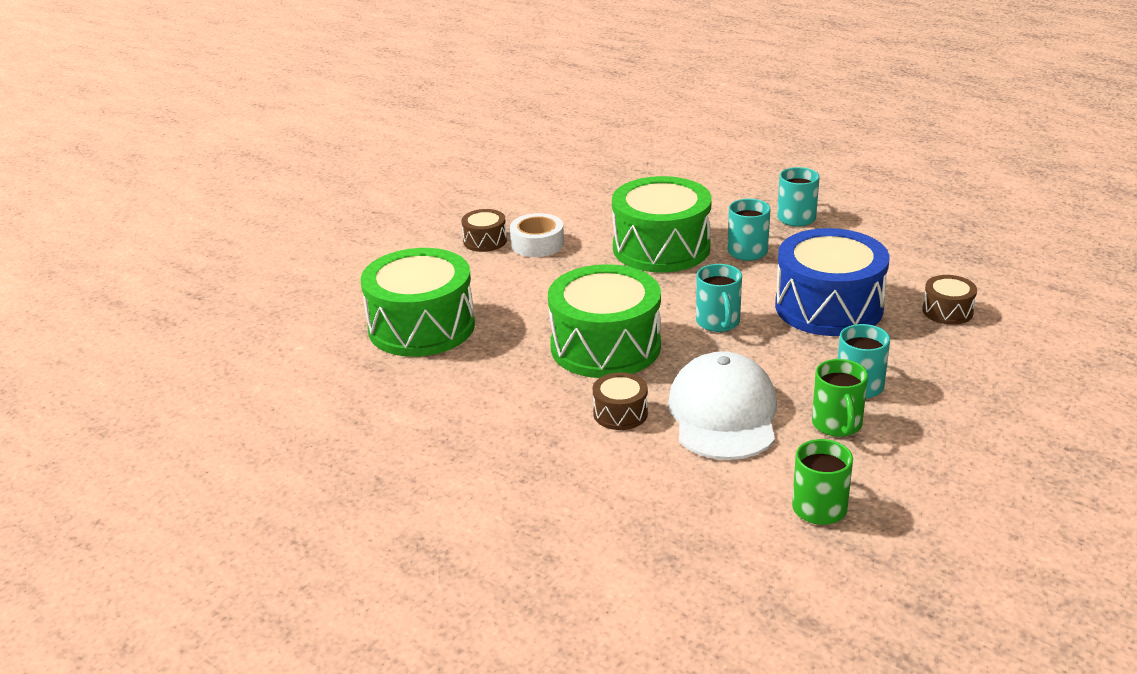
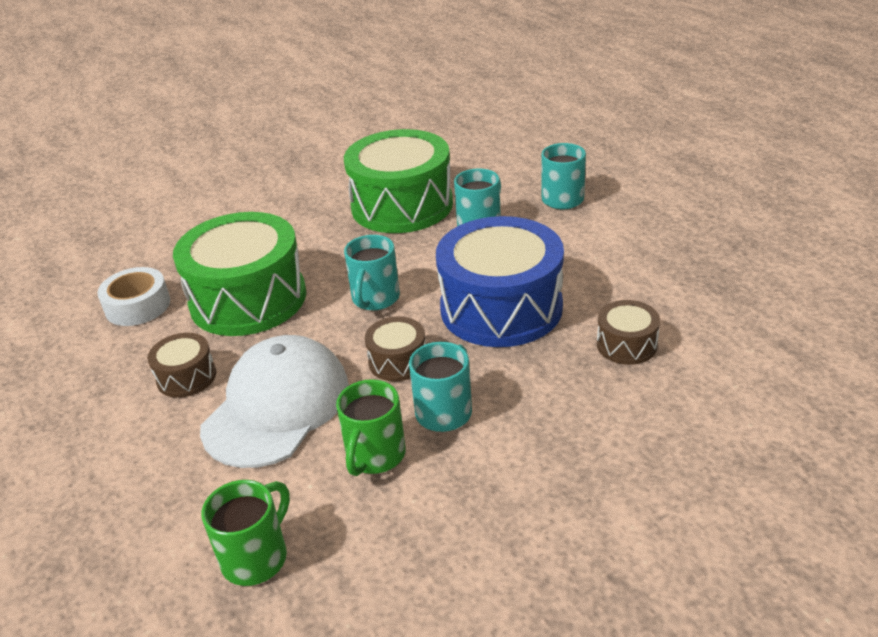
camera: 25 degrees right, 5 degrees up
(421, 327) = (124, 240): green drum -> none
(485, 241) = (260, 168): brown drum -> brown drum (398, 361)
(537, 244) = (299, 179): white tape -> white tape (138, 306)

